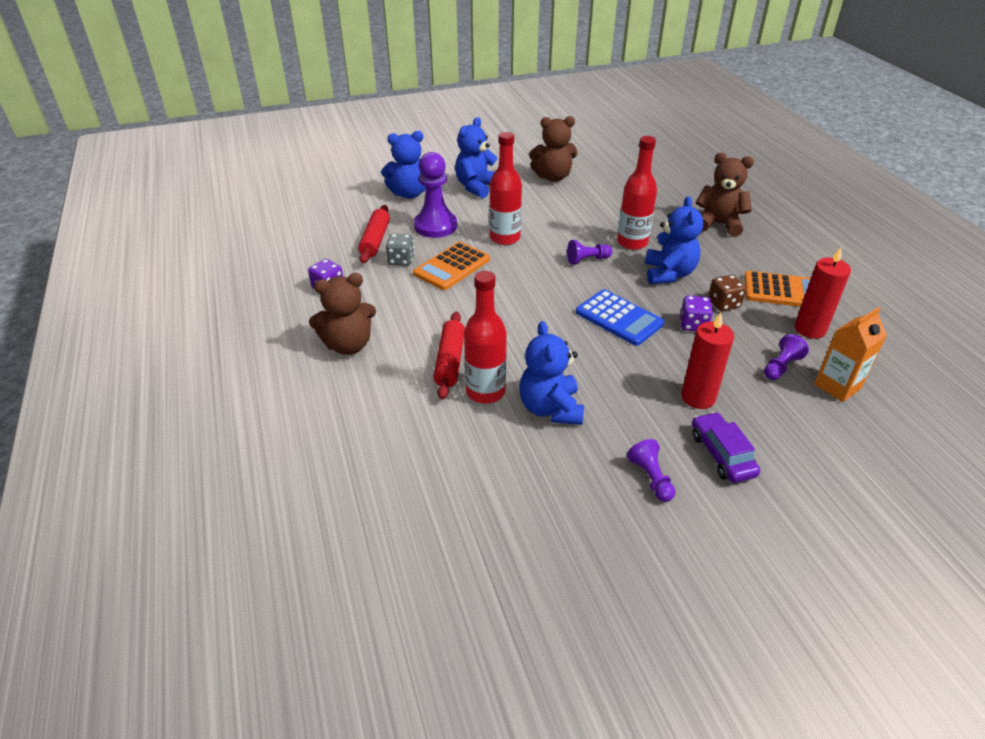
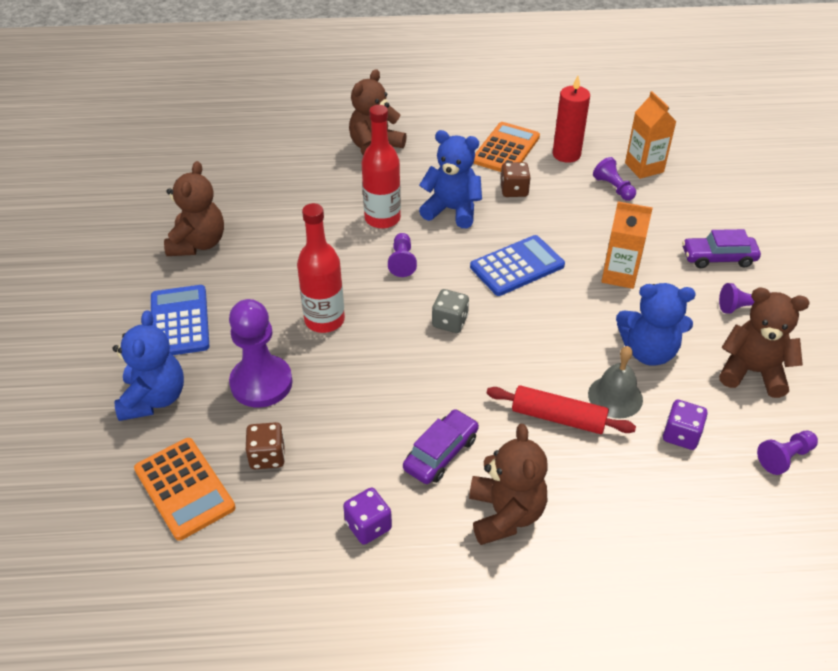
camera: 75 degrees left, 5 degrees up
(375, 240) = (267, 456): red rolling pin -> brown dice
(397, 308) = (441, 453): none -> purple car
(401, 260) = (331, 433): grey dice -> grey dice (450, 322)
(449, 513) = (784, 457): none -> purple pawn
(452, 267) = (368, 383): orange calculator -> orange calculator (184, 488)
(477, 187) = (180, 321): blue teddy bear -> blue calculator
(485, 392) = (615, 396): red bottle -> grey bell
(556, 487) = (752, 372): none -> brown teddy bear
(646, 382) = (619, 275): none -> orange carton
(693, 324) = (541, 220): purple dice -> purple dice (681, 435)
(698, 397) = (646, 249): red candle -> none

